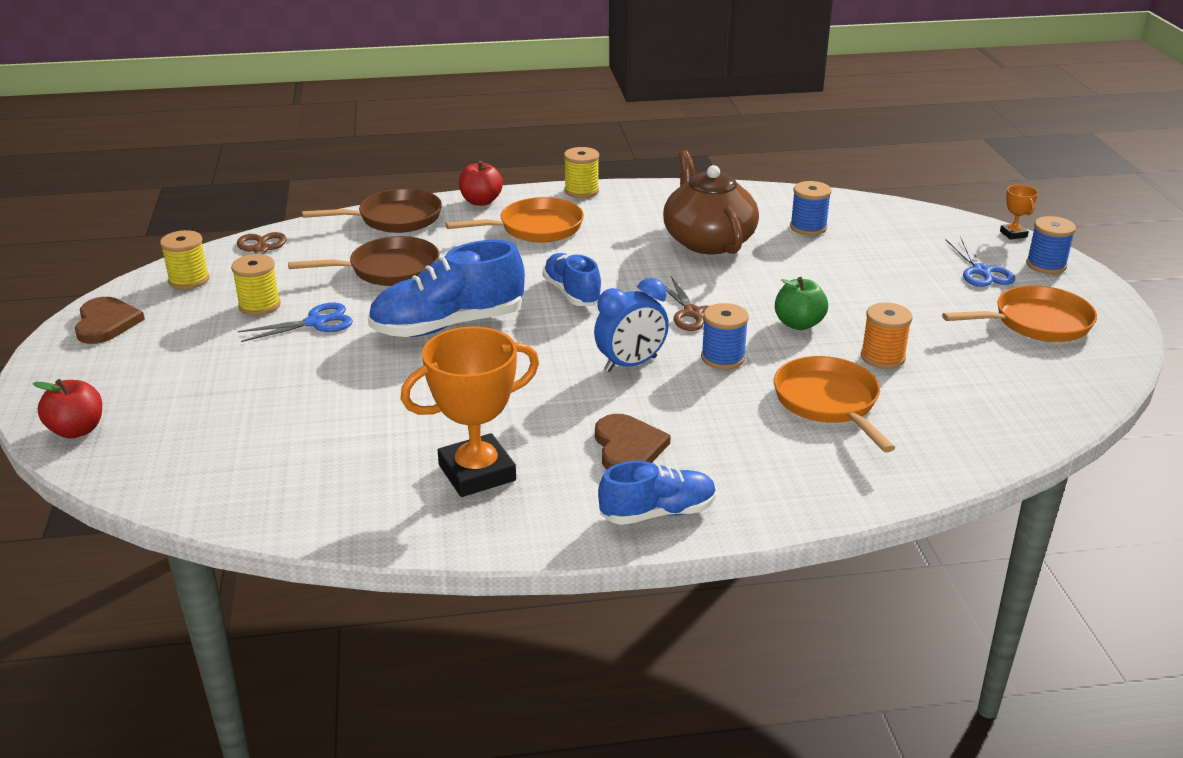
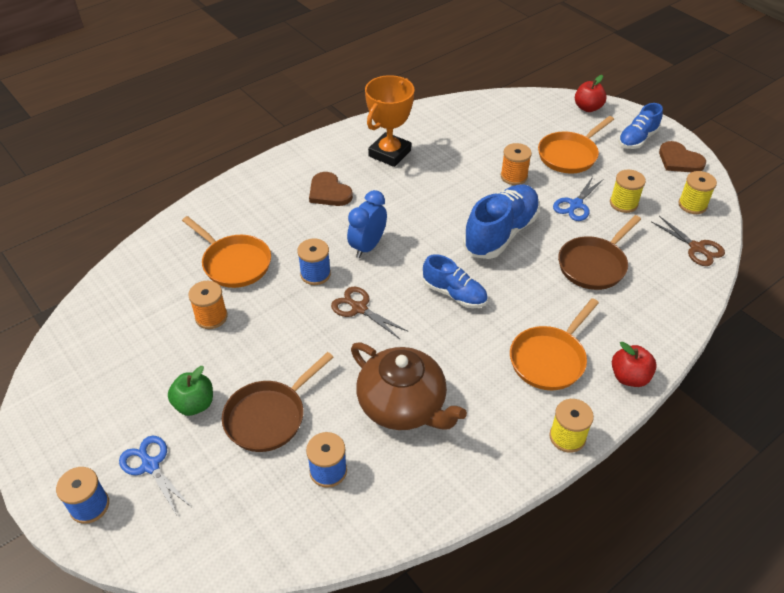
camera: 150 degrees right, 15 degrees up
(340, 377) = (514, 176): none -> orange spool
(394, 219) = (662, 322): brown pan -> brown pan (269, 416)
(658, 513) = (291, 165): blue shoe -> blue shoe (637, 139)
(798, 324) = (281, 328): green apple -> green apple (194, 404)
(1013, 234) = (123, 557): orange trophy -> none
(1036, 323) = (100, 406): orange pan -> orange pan (569, 155)

